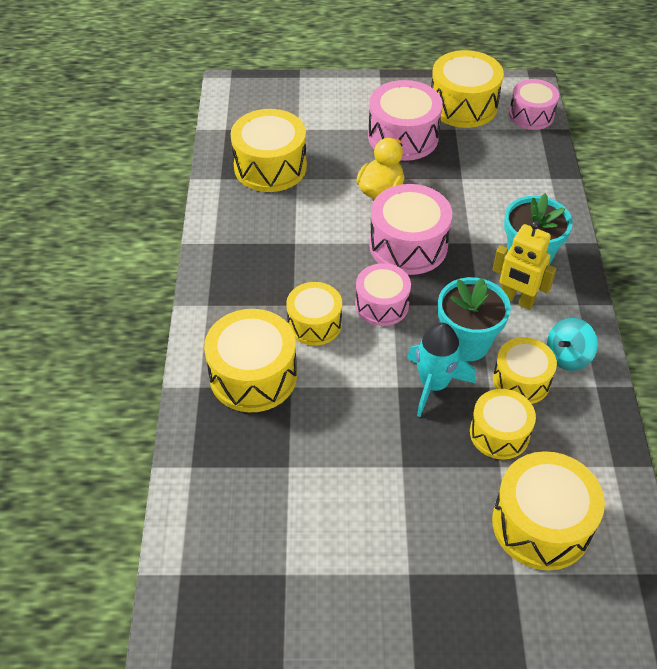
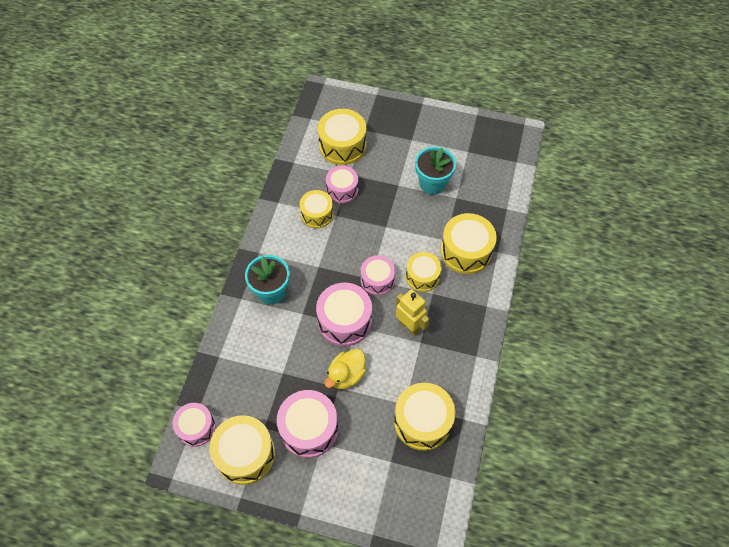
camera: 165 degrees left, 10 degrees up
(433, 384) = (366, 223): turquoise rocket -> none
(466, 343) = (337, 243): turquoise flower pot -> turquoise flower pot (432, 183)
(499, 433) = (342, 190): yellow drum -> pink drum
(516, 300) = (294, 264): yellow robot -> yellow robot (409, 326)
(567, 356) = (284, 222): turquoise spinning top -> none

